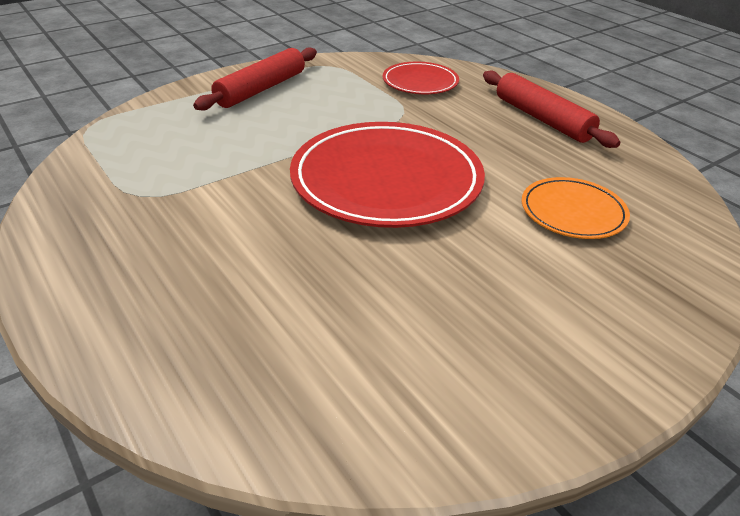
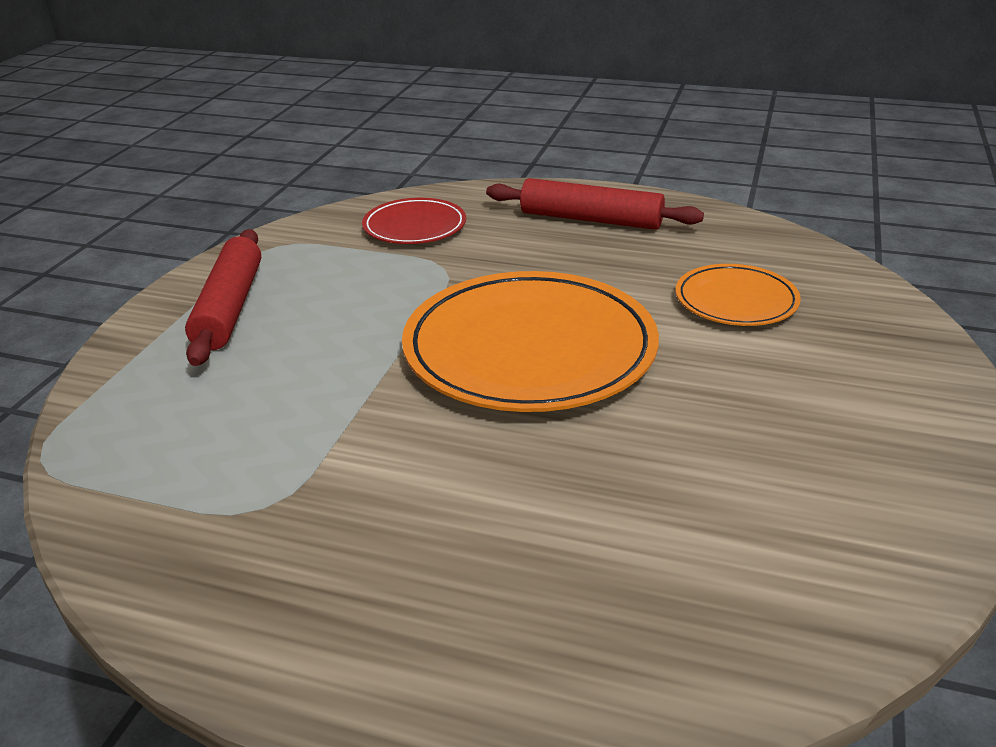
camera: 35 degrees left, 5 degrees down
(386, 180) = (529, 349): red plate -> orange plate

